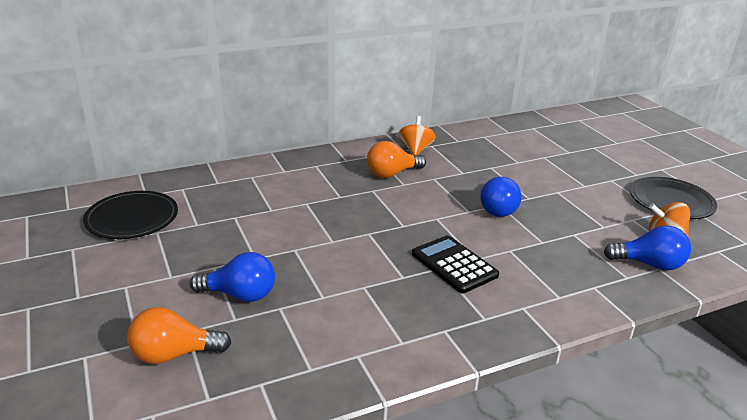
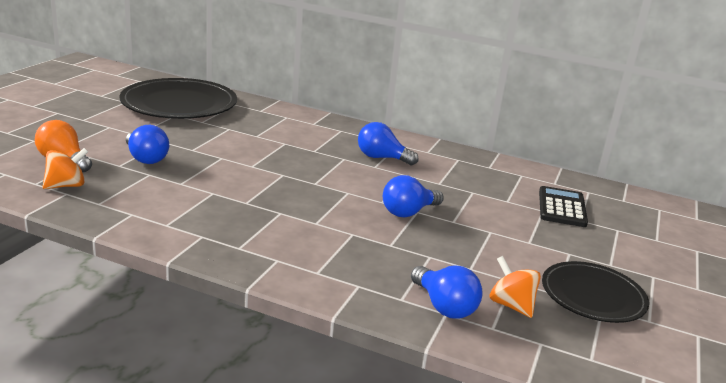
camera: 45 degrees right, 5 degrees down
(132, 218) = (179, 104): black plate -> black plate, size x1.63
(392, 174) = (382, 158): orange light bulb -> blue light bulb
(415, 150) = (437, 155): orange spinning top -> orange spinning top (66, 186)
(454, 265) = (293, 217): black calculator -> black calculator (562, 207)

